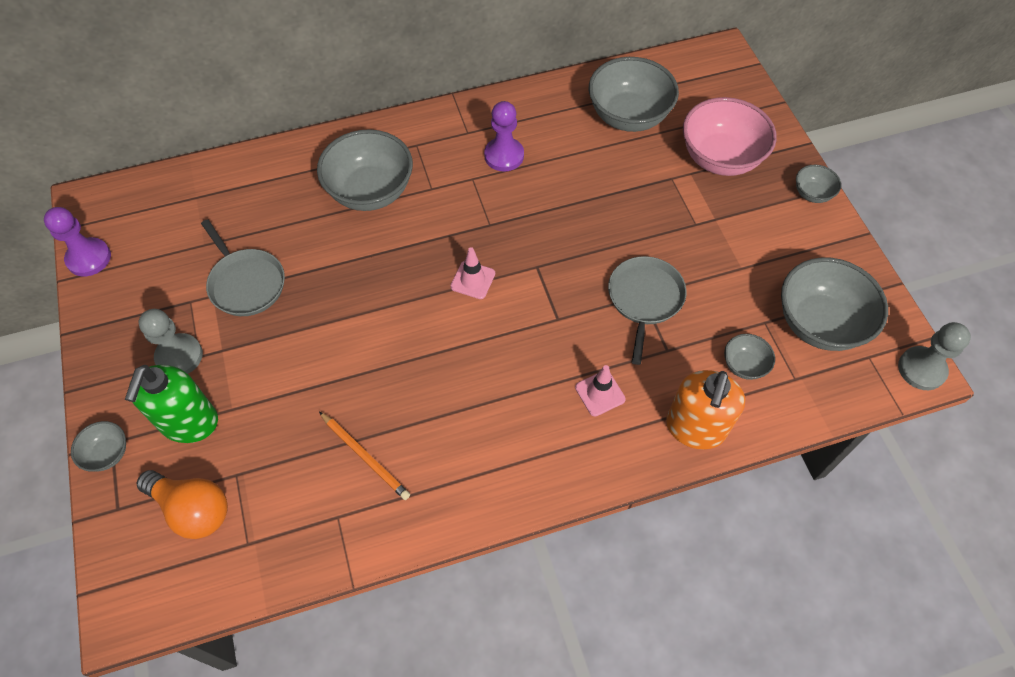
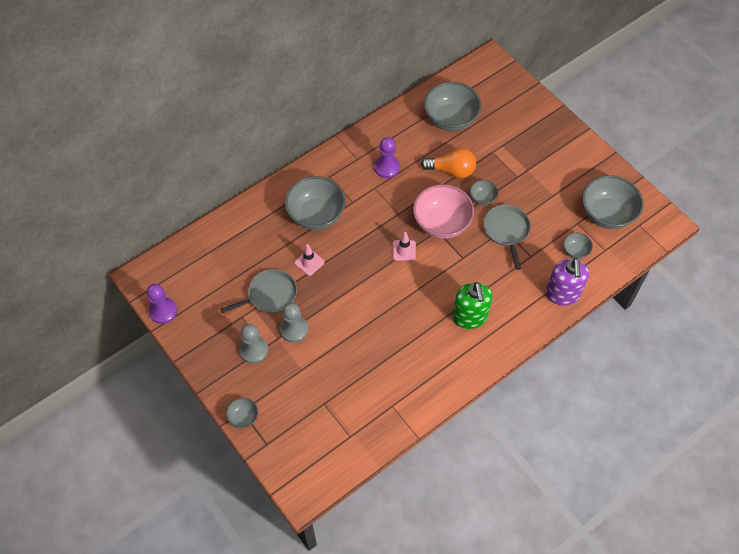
camera: 20 degrees left, 0 degrees up
(189, 422) = (281, 385): green soap dispenser -> green soap dispenser (469, 317)
(193, 509) = (309, 429): orange light bulb -> orange light bulb (451, 170)
(246, 283) = (270, 295): grey pan -> grey pan turned 60 degrees counterclockwise
(365, 456) = (391, 369): orange pencil -> none
(600, 393) = (504, 292): pink traffic cone -> pink traffic cone (309, 262)
(695, 428) = (562, 294): orange soap dispenser -> purple soap dispenser
(720, 158) = (515, 130): pink bowl -> pink bowl (441, 223)
(812, 194) = (576, 137): grey bowl -> grey bowl (482, 198)
(921, 369) = (668, 223): grey pawn -> grey pawn (294, 329)

